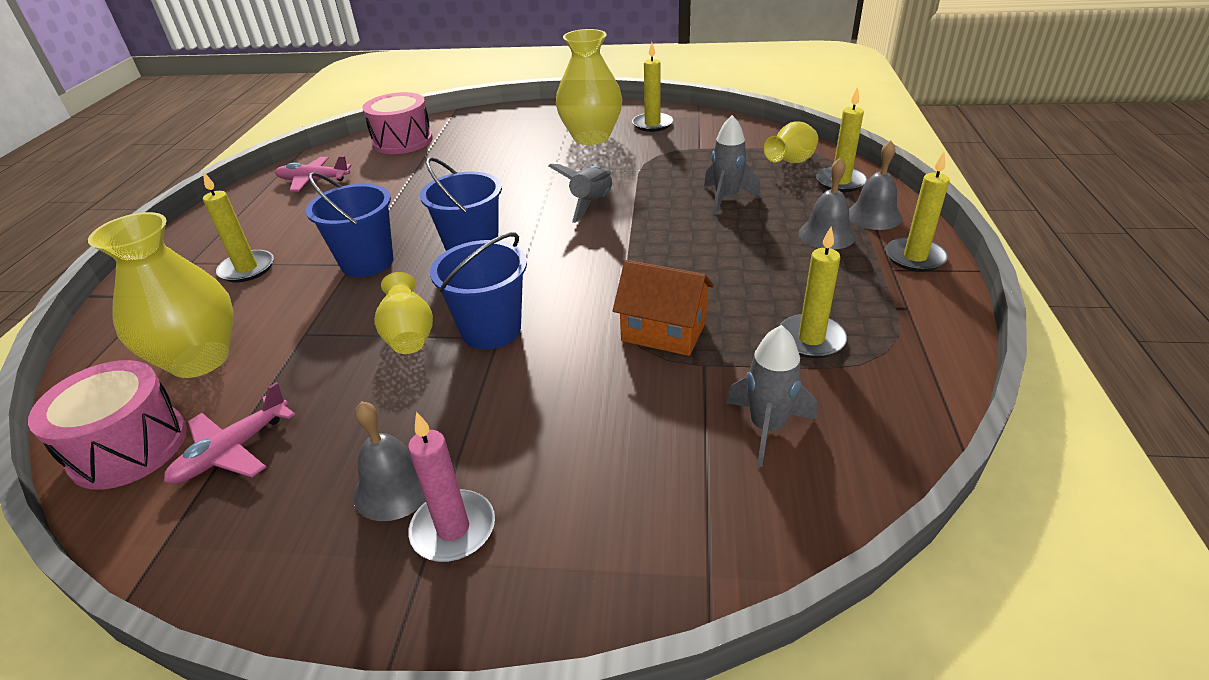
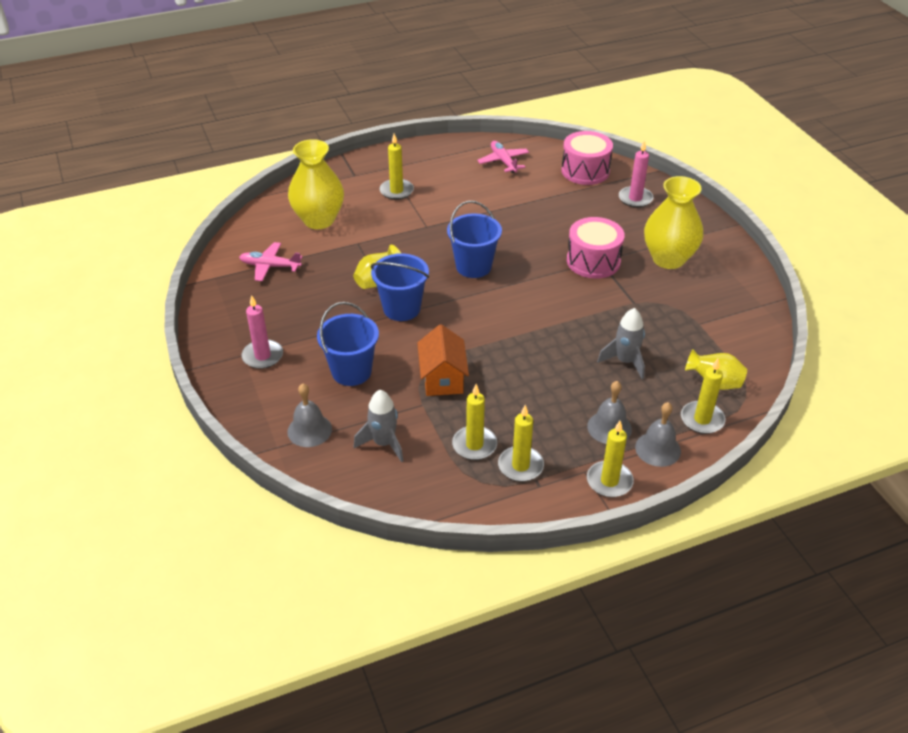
camera: 60 degrees right, 5 degrees up
(129, 447) = (256, 235): pink drum -> pink drum (593, 261)
(367, 262) = (432, 231): blue bucket -> blue bucket (351, 371)
(394, 487) = (275, 327): grey bell -> grey bell (309, 430)
(482, 129) = (635, 198): none -> pink candle
(591, 204) = (566, 296): grey rocket -> none
(652, 124) = (721, 283): yellow candle -> yellow candle (520, 466)

